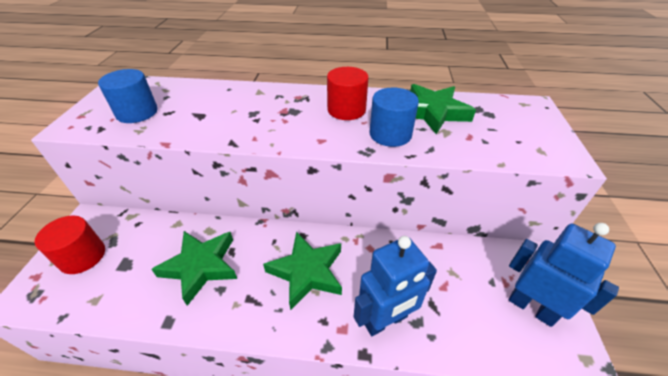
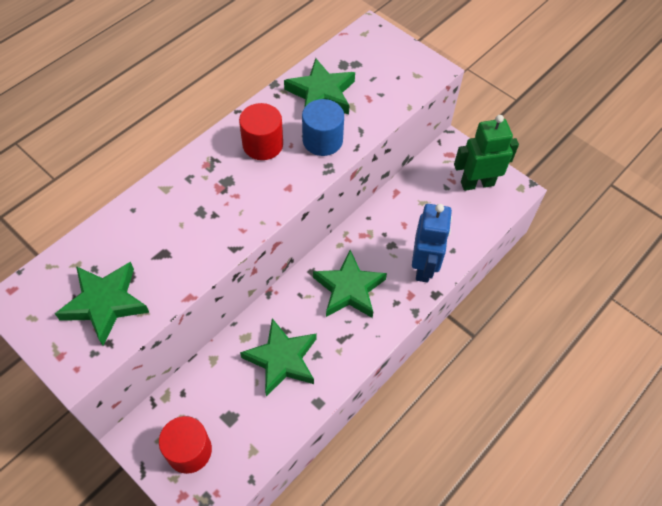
camera: 55 degrees left, 15 degrees up
(137, 113) = (105, 303): blue cylinder -> green star
(531, 307) = (477, 183): blue robot -> green robot

